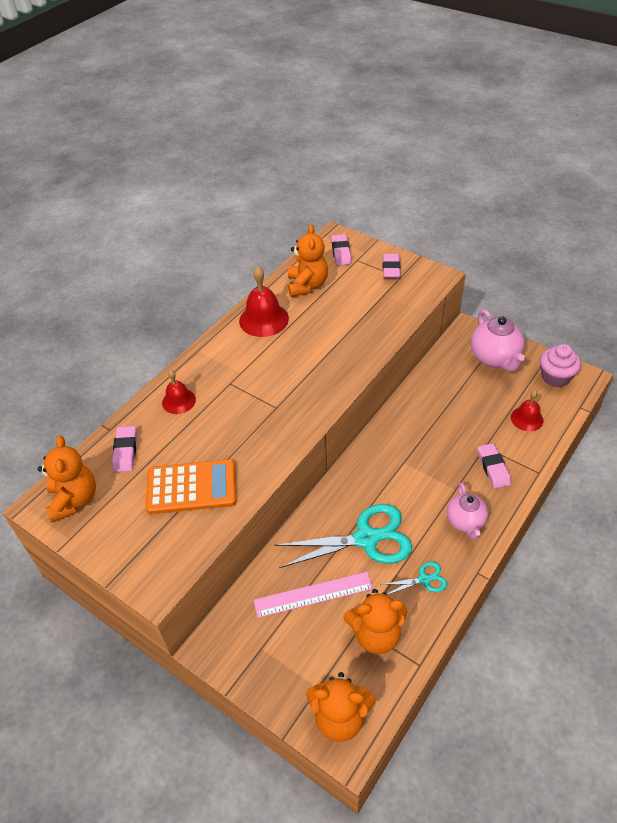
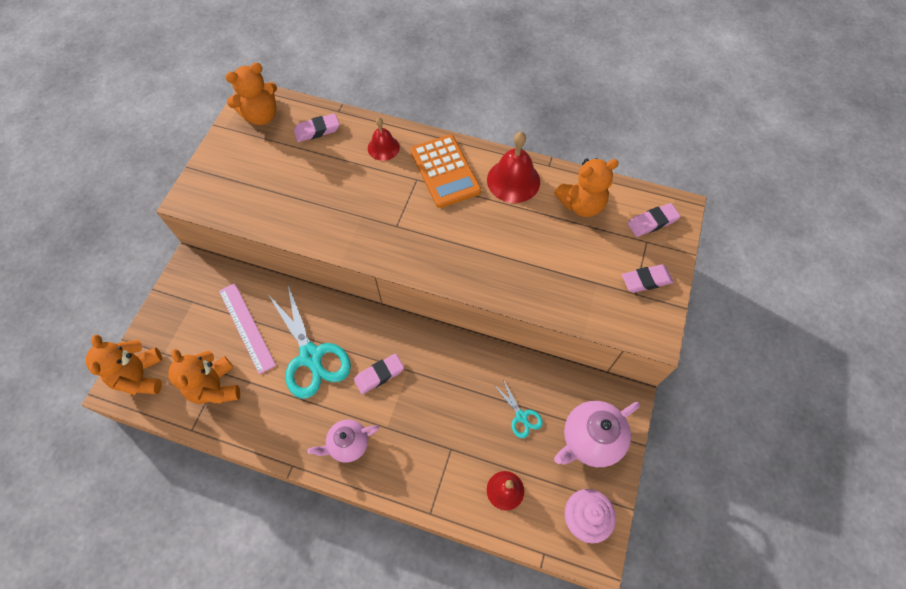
camera: 70 degrees right, 15 degrees up
(191, 487) = (289, 190): orange calculator -> orange calculator (445, 171)
(424, 579) = (276, 417): turquoise scissors -> turquoise scissors (521, 416)
(493, 468) = (423, 462): pink eraser -> pink eraser (379, 375)

